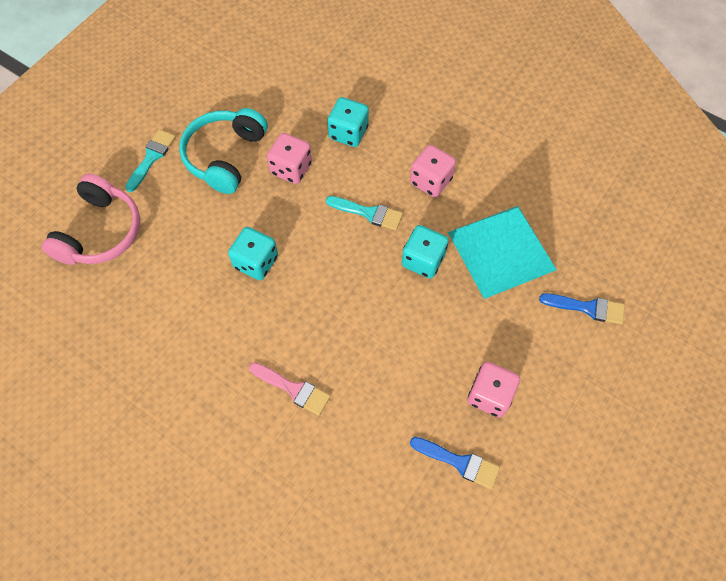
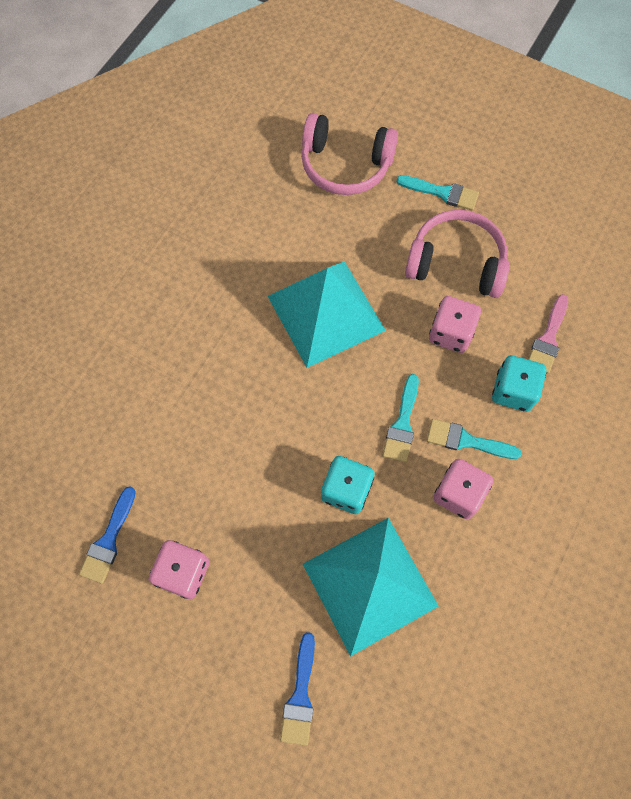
camera: 85 degrees right, 5 degrees up
(225, 156) = (456, 263): turquoise headphones -> pink headphones
(256, 262) = (325, 313): turquoise dice -> turquoise pyramid
(293, 389) = (184, 367): pink brush -> pink brush (548, 339)
(387, 170) = (466, 440): none -> turquoise brush

